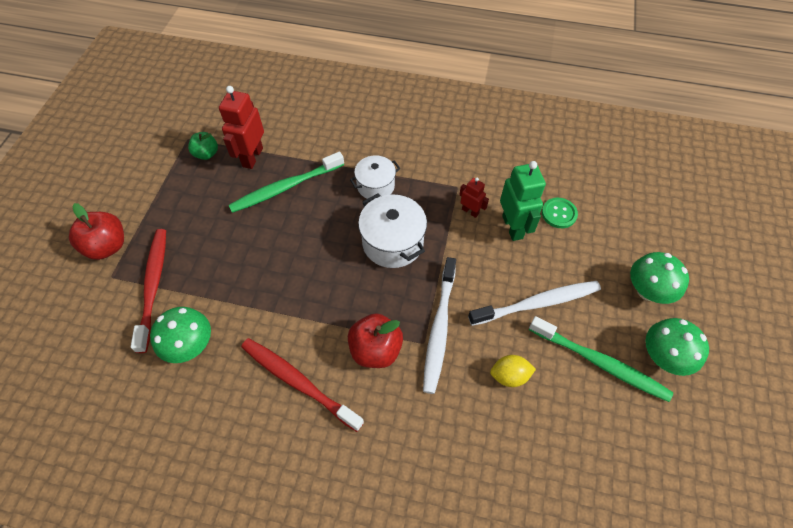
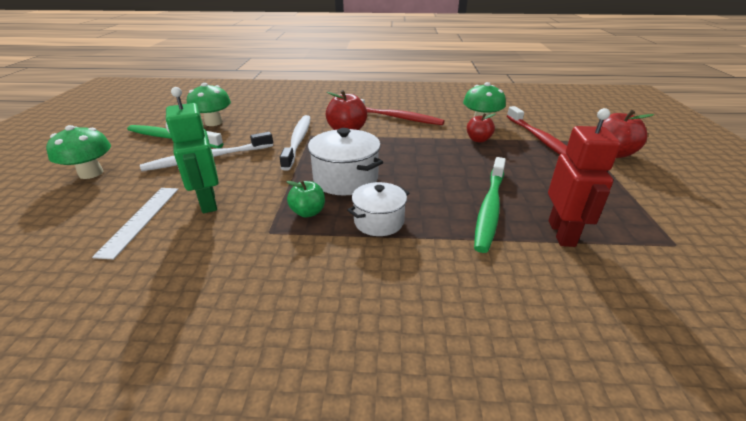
camera: 170 degrees right, 25 degrees down
(206, 154) = (625, 230): green apple -> green apple (308, 212)
(224, 298) = (478, 140): none -> red apple
(285, 187) = (489, 208): green toothbrush -> green toothbrush turned 150 degrees clockwise
(470, 211) = (256, 210): red robot -> none
(509, 376) = (247, 129): yellow lemon -> none
(559, 213) = (141, 219): green button -> white ruler
(663, 357) = (116, 144): green mushroom -> green mushroom (213, 122)

